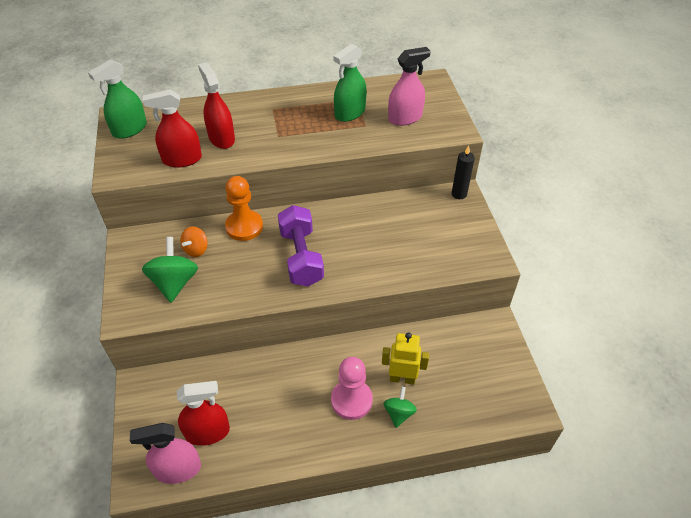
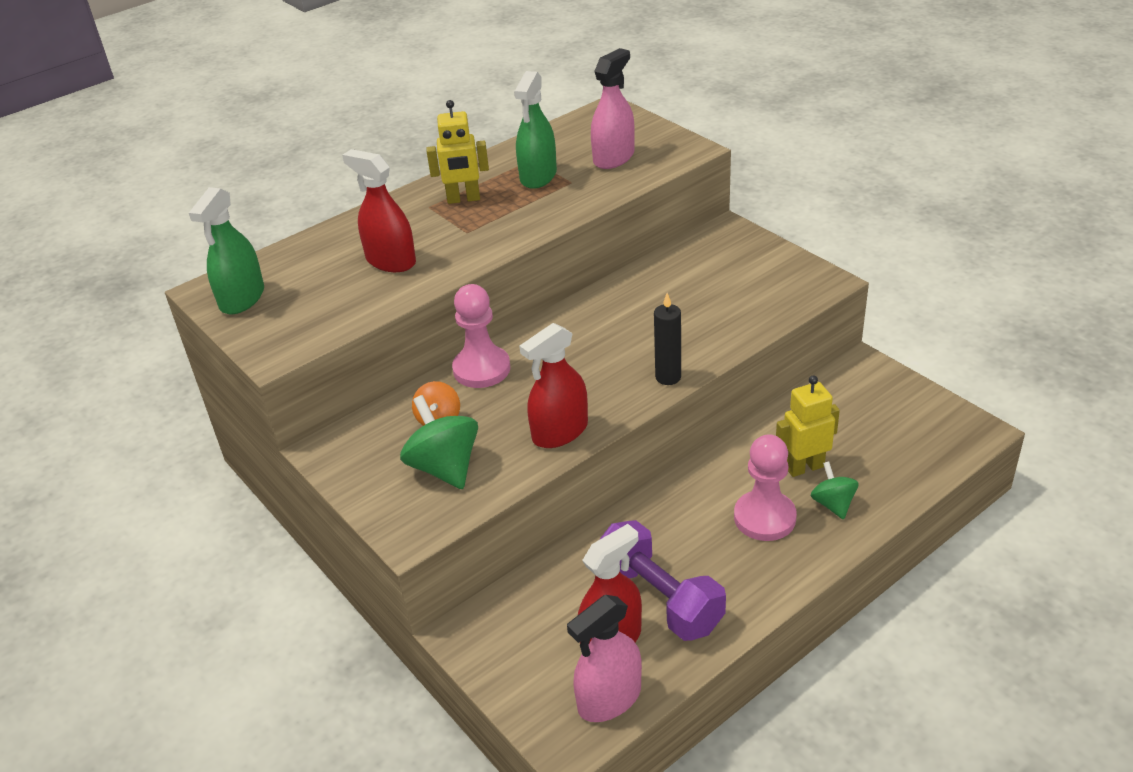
camera: 25 degrees left, 10 degrees down
(182, 159) = (358, 302): red spray bottle -> red spray bottle (560, 432)
(244, 227) = (481, 369): orange pawn -> pink pawn
(295, 112) = (463, 199): none -> yellow robot
(301, 257) = (590, 370): purple dumbbell -> purple dumbbell (659, 599)
(459, 194) = (725, 231): black candle -> black candle (668, 377)

